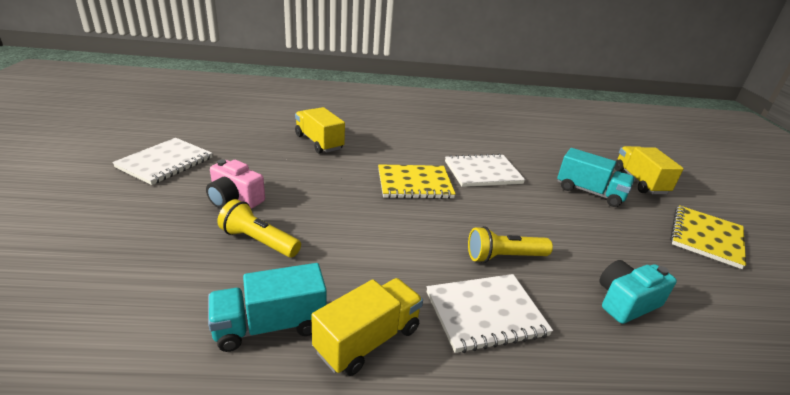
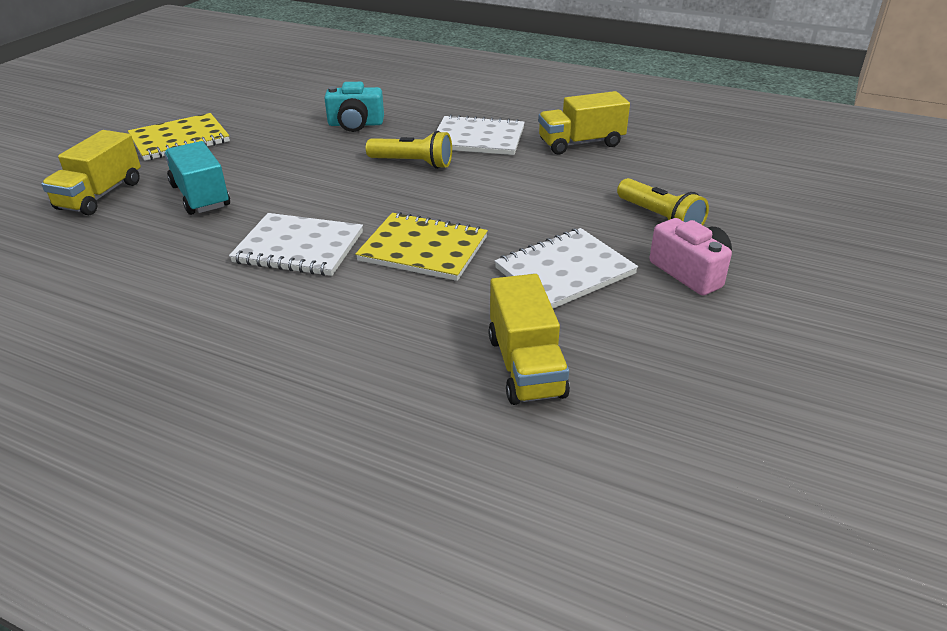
camera: 150 degrees left, 5 degrees up
(165, 163) = (823, 364): white notebook -> white notebook (565, 271)
(270, 325) = (653, 162): turquoise truck -> none

